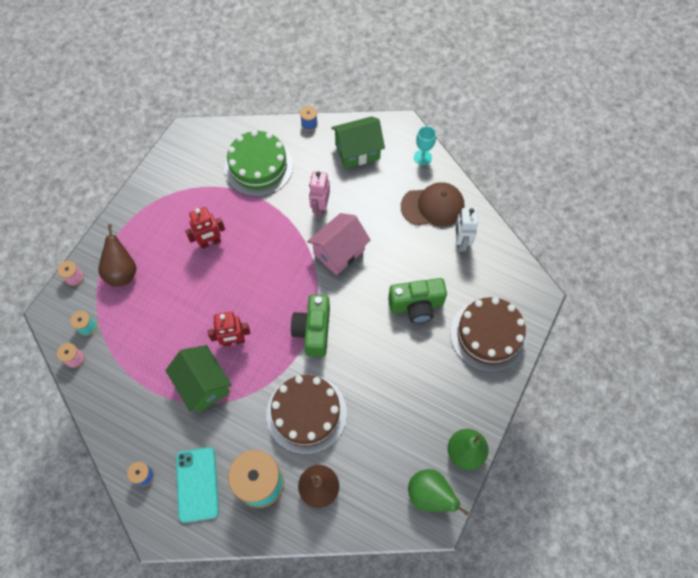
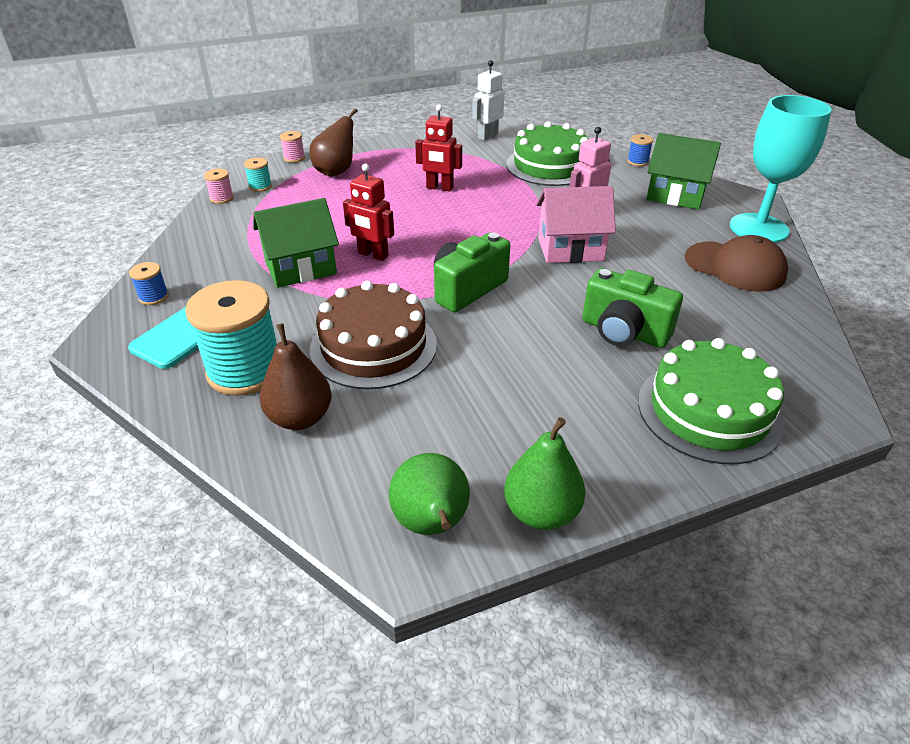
camera: 40 degrees right, 25 degrees down
(203, 385) = (300, 268): green house -> green house turned 60 degrees clockwise
(422, 157) = (758, 228): turquoise goblet -> turquoise goblet, size x2.09
(461, 242) = (748, 310): white robot -> white robot (487, 136)
(488, 335) = (709, 411): brown cake -> green cake

